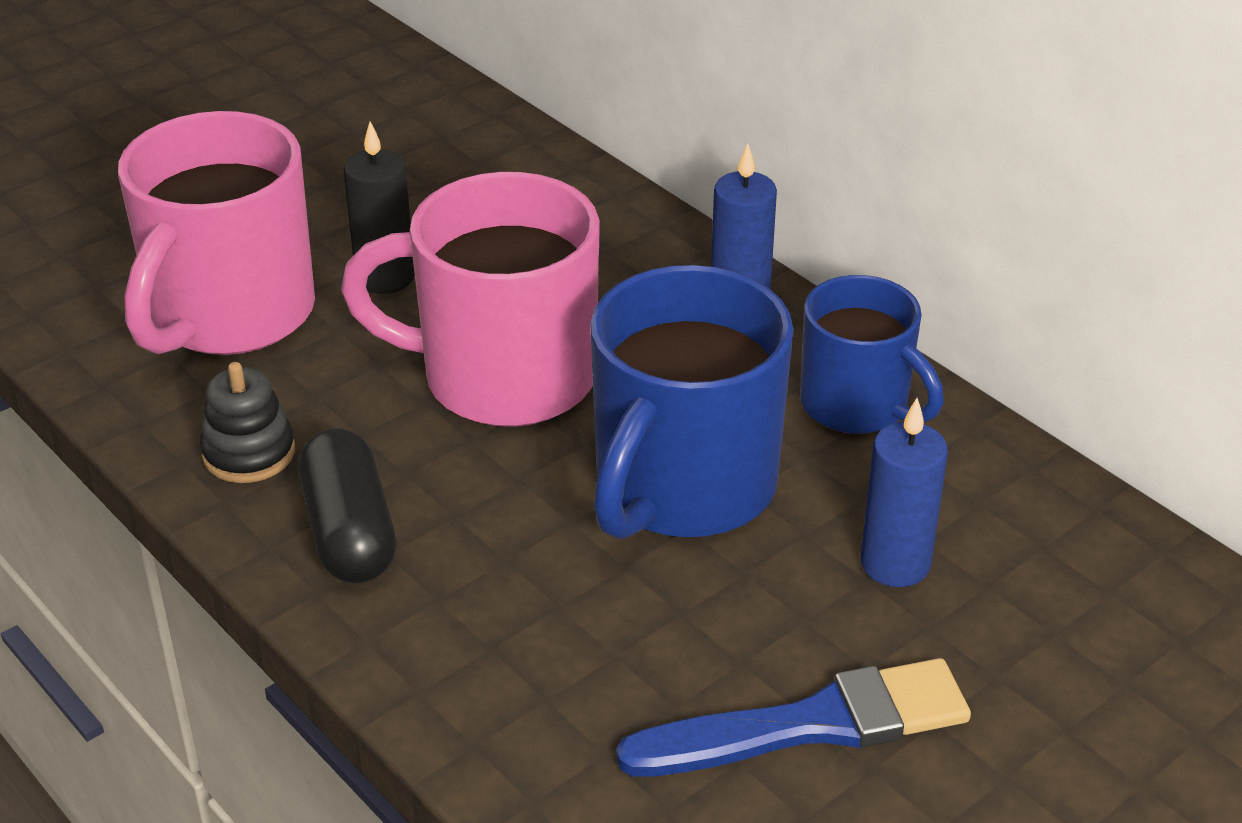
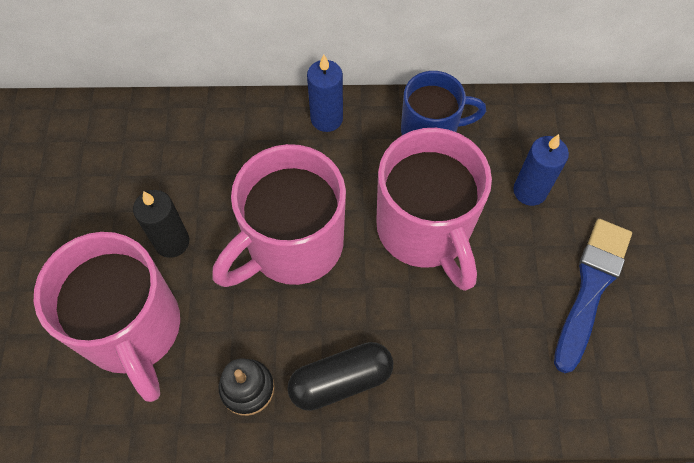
camera: 50 degrees left, 25 degrees up
(349, 532) = (341, 380): black capsule -> black capsule turned 45 degrees counterclockwise
(682, 488) = (425, 230): blue mug -> pink mug

